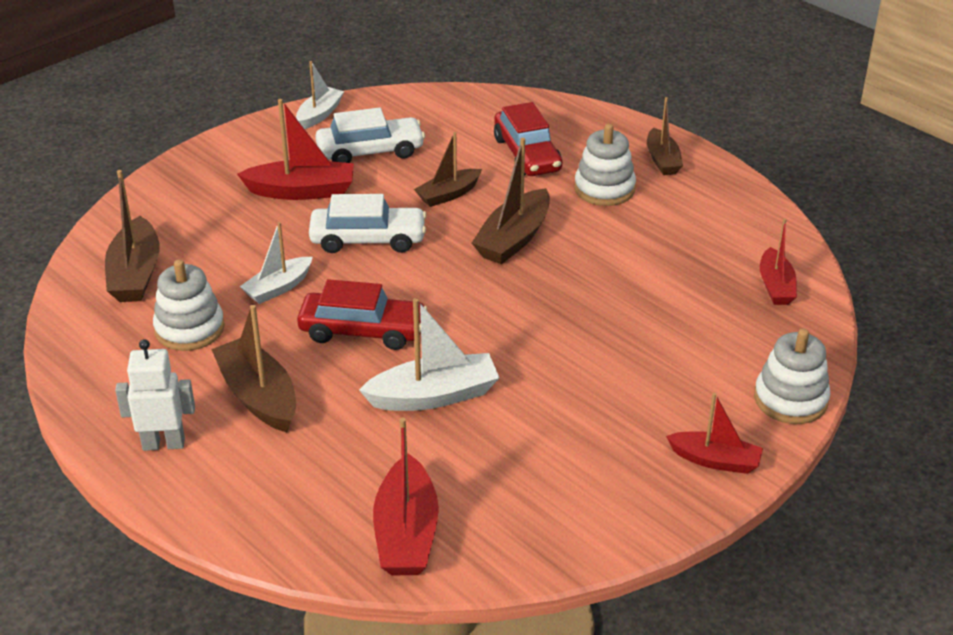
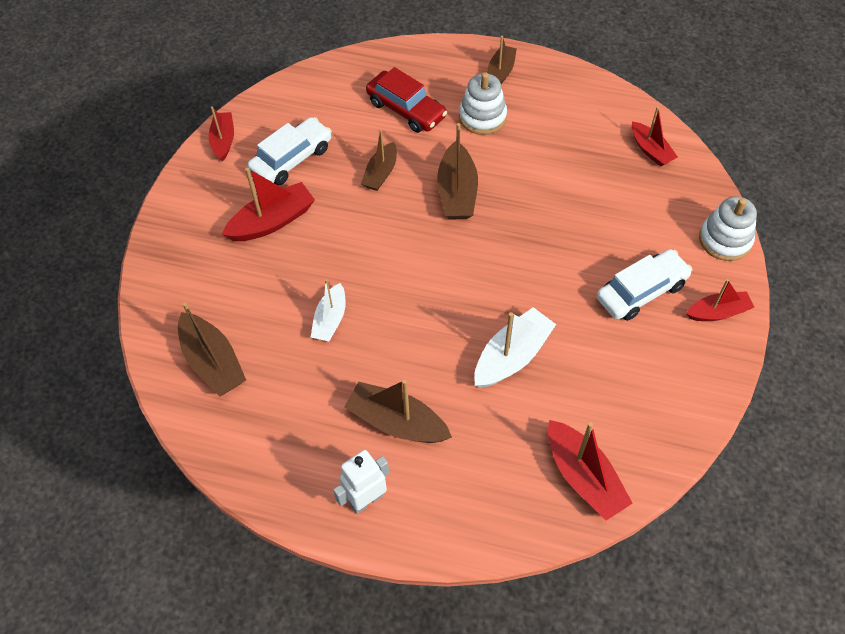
camera: 30 degrees left, 20 degrees up
(189, 329) = (297, 390): white stacking toy -> none
(319, 115) = (223, 140): white boat -> red boat
(362, 331) = (421, 326): red car -> none
(368, 239) = (358, 243): white car -> white car (641, 291)
(662, 160) = (500, 72): brown boat -> brown boat turned 120 degrees counterclockwise

